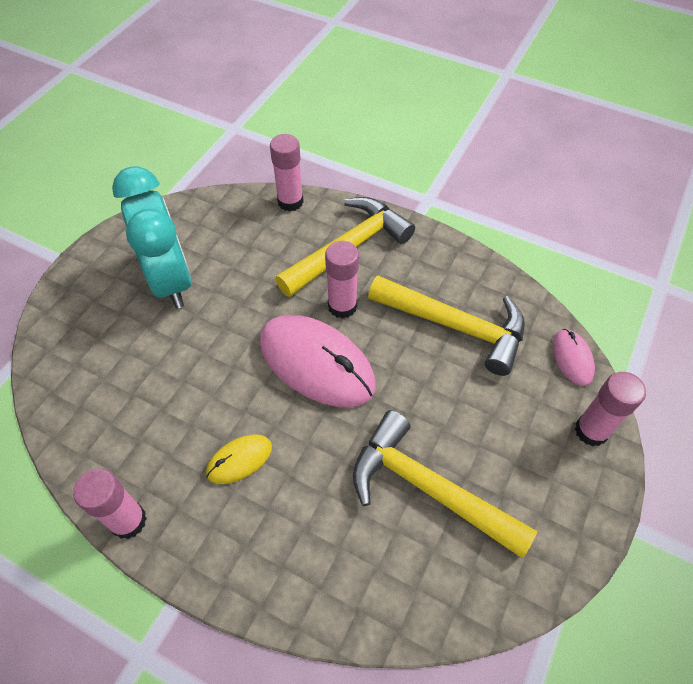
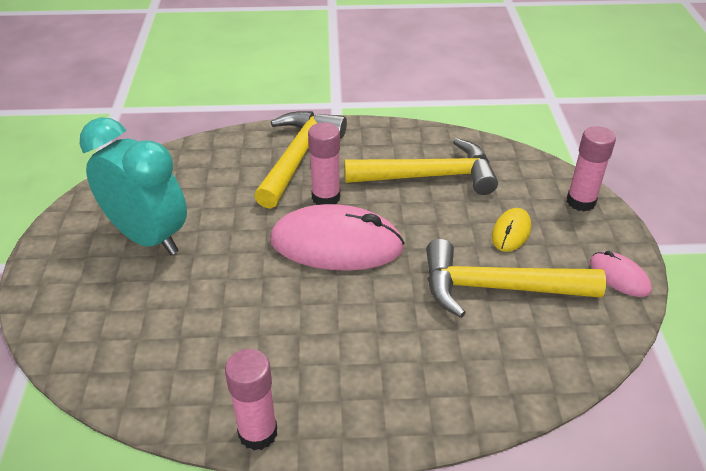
camera: 30 degrees left, 15 degrees down
(239, 460) = (325, 339): yellow mouse -> yellow mouse (511, 232)
(290, 201) = (218, 143): pink glue stick -> none
(572, 358) = (531, 164): pink mouse -> pink mouse (619, 276)

